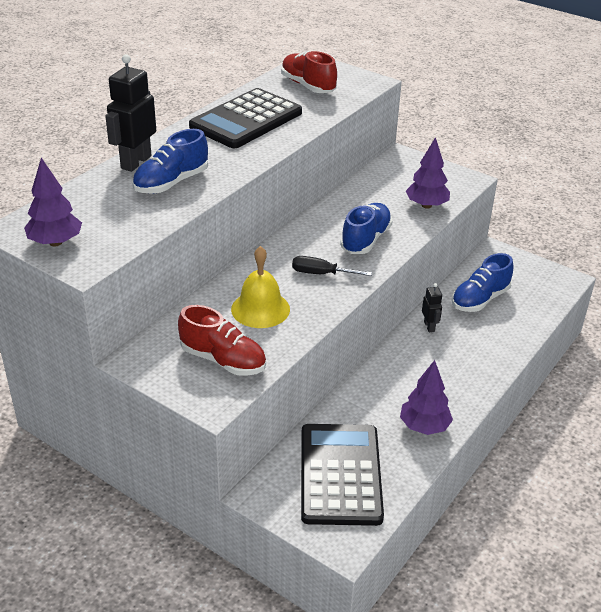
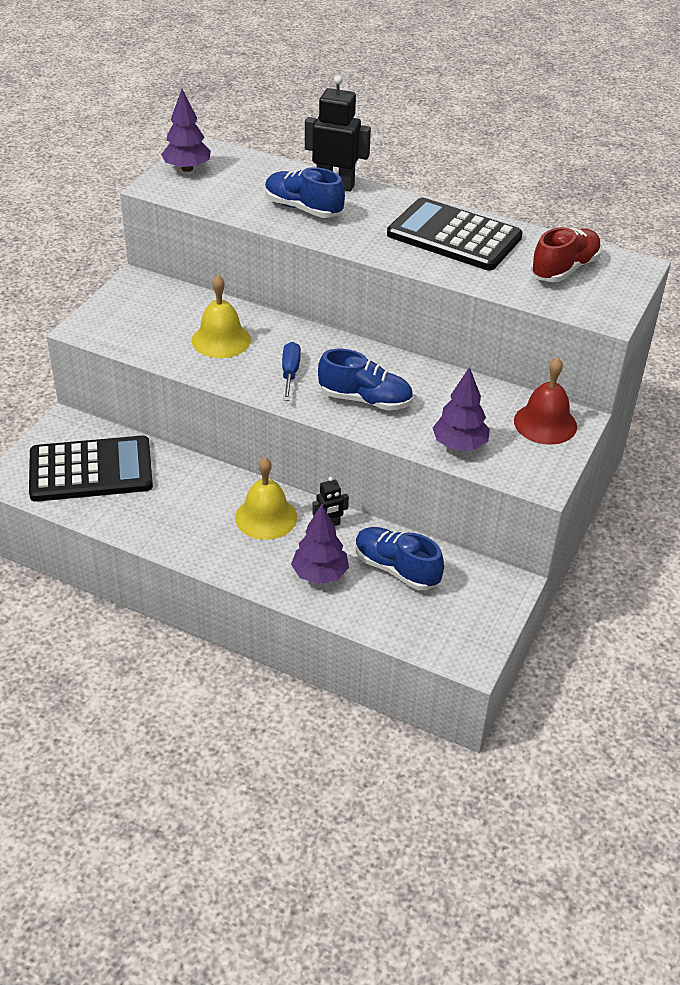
camera: 80 degrees right, 5 degrees up
(223, 360) = (141, 327): red shoe -> none
(321, 274) = (290, 373): black screwdriver -> blue screwdriver
(404, 167) = (545, 423): none -> red bell
(418, 361) = (266, 517): none -> yellow bell
(424, 426) = (162, 525): purple tree -> purple tree (320, 574)

